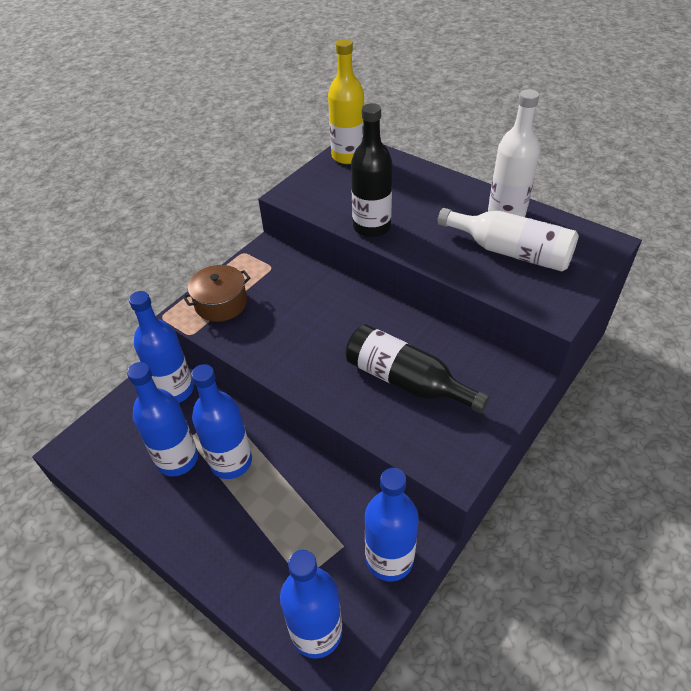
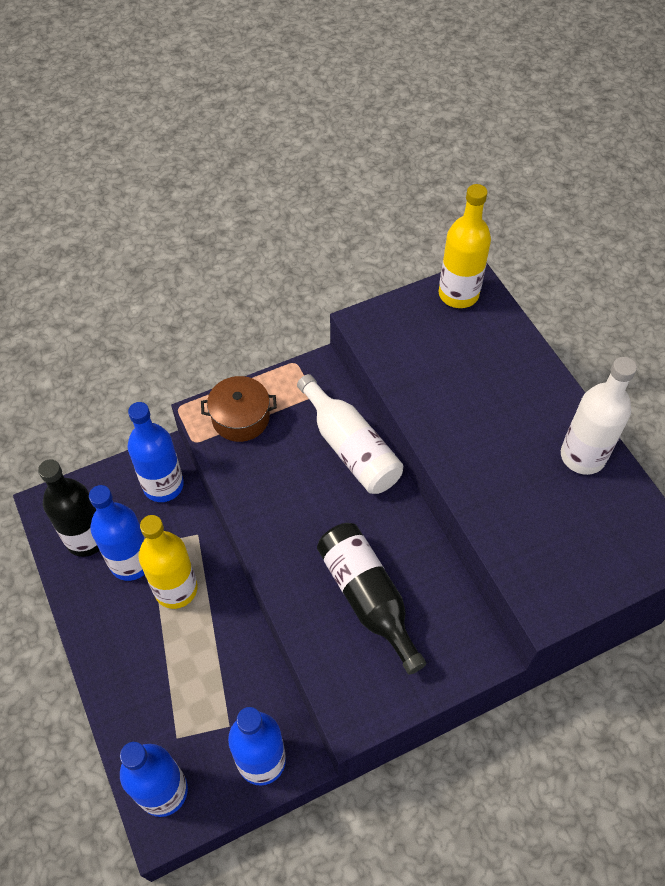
camera: 25 degrees right, 10 degrees up
(231, 462) = (176, 589): blue bottle -> yellow bottle
(371, 227) = (424, 407): black bottle -> black bottle (86, 538)
(510, 252) = (552, 509): white bottle -> white bottle (350, 447)

